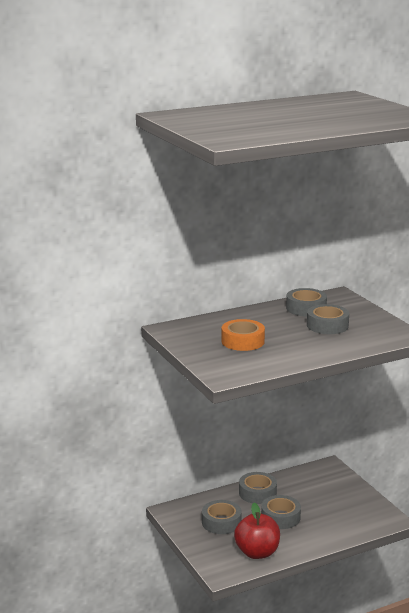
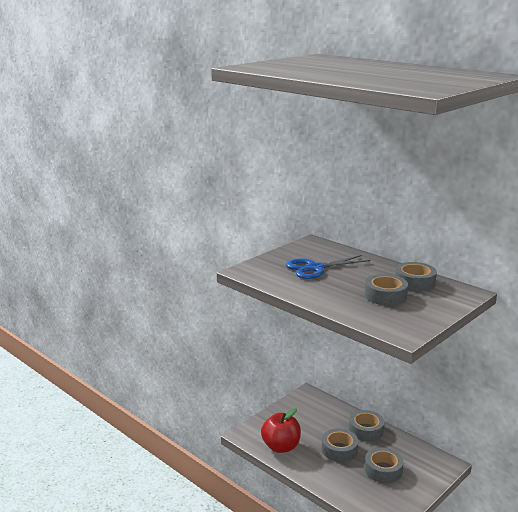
camera: 70 degrees right, 0 degrees up
(221, 522) = (310, 420): grey tape -> grey tape (383, 470)
(242, 341) = (315, 268): orange tape -> blue scissors

